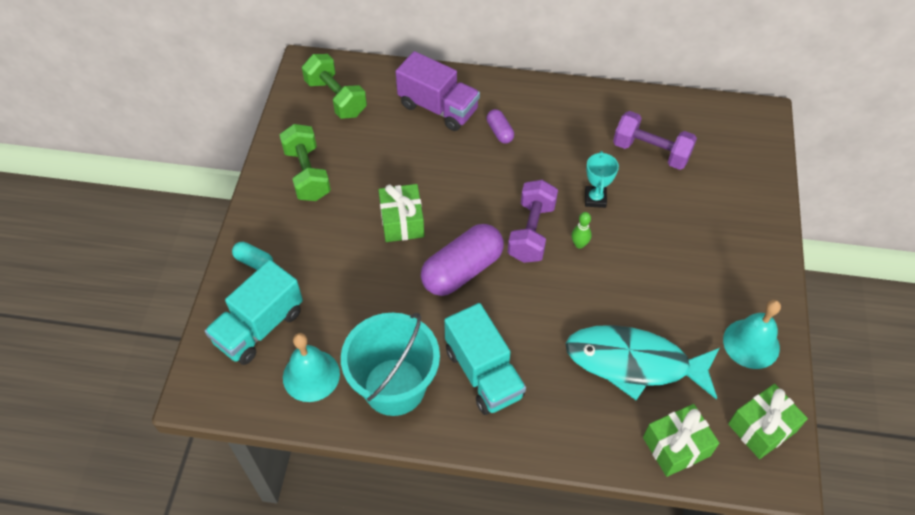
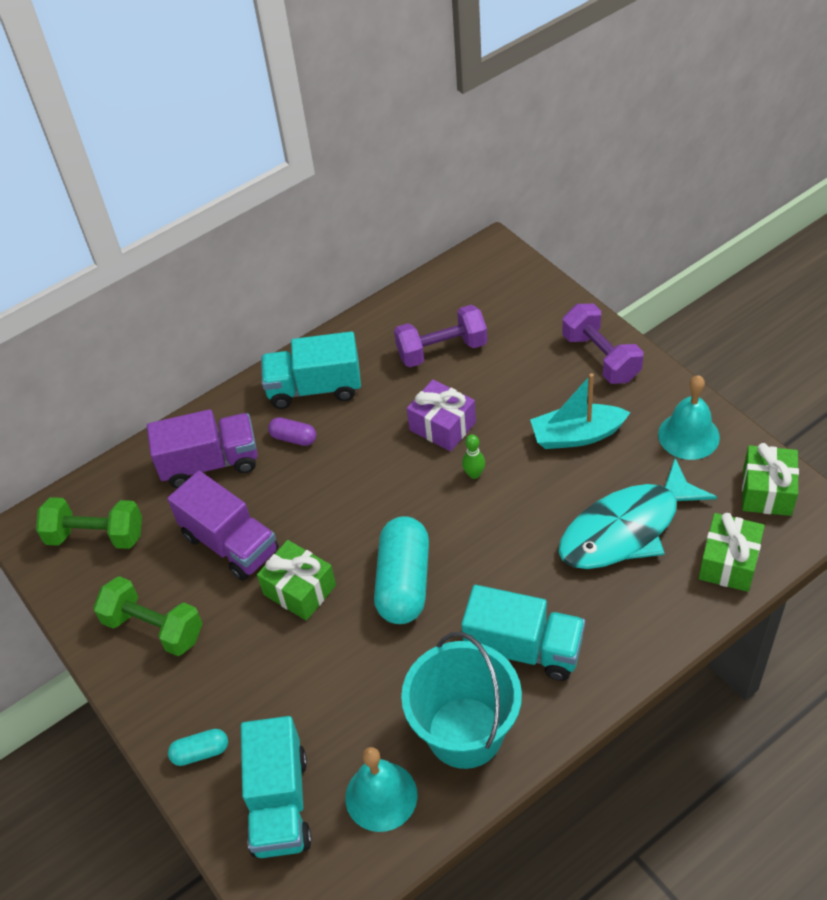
camera: 40 degrees left, 5 degrees down
(396, 163) = (230, 543): none -> purple truck
(462, 270) = (404, 582): purple capsule -> turquoise capsule
(531, 232) = (423, 499): purple dumbbell -> purple dumbbell (600, 358)
(546, 112) = (314, 388): none -> turquoise truck
(595, 199) = (442, 426): turquoise trophy -> purple gift
(674, 277) = (576, 435): none -> turquoise boat

